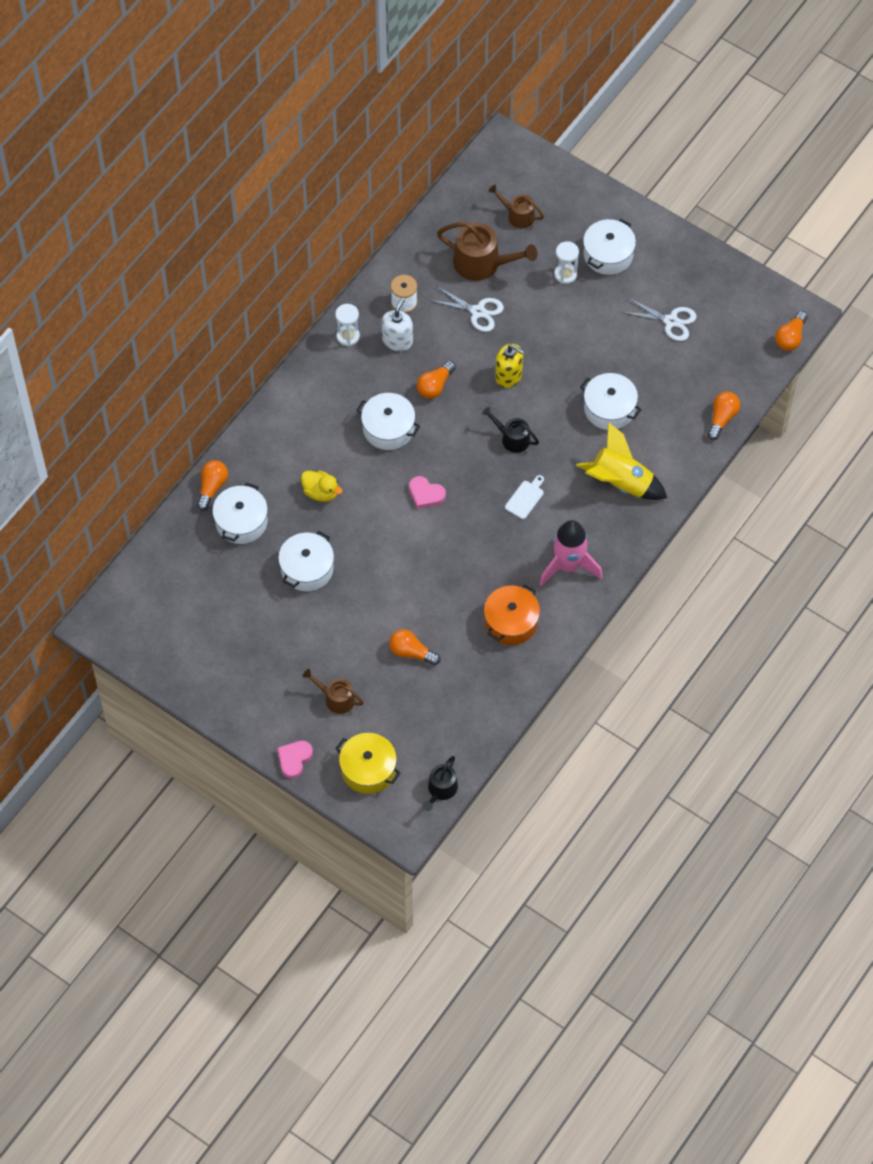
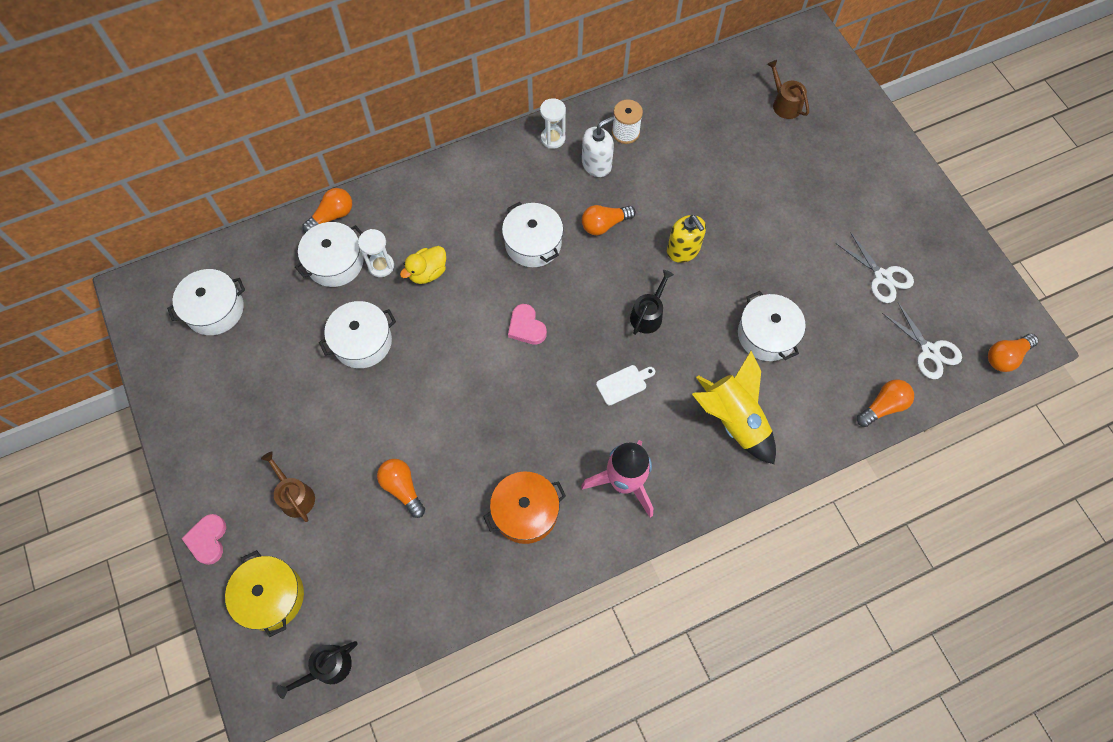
camera: 30 degrees right, 5 degrees up
(294, 759) = (208, 540): pink heart -> pink heart turned 60 degrees counterclockwise
(321, 492) = (427, 272): yellow duck -> yellow duck turned 75 degrees clockwise
(478, 312) = (691, 174): white scissors -> white scissors (929, 351)
(482, 263) = (723, 131): brown watering can -> none
(512, 438) = (648, 314): black watering can -> black watering can turned 60 degrees clockwise
(565, 274) = (799, 180): white hourglass -> white hourglass (381, 266)
(608, 254) = (853, 181): white pot -> white pot (215, 309)

